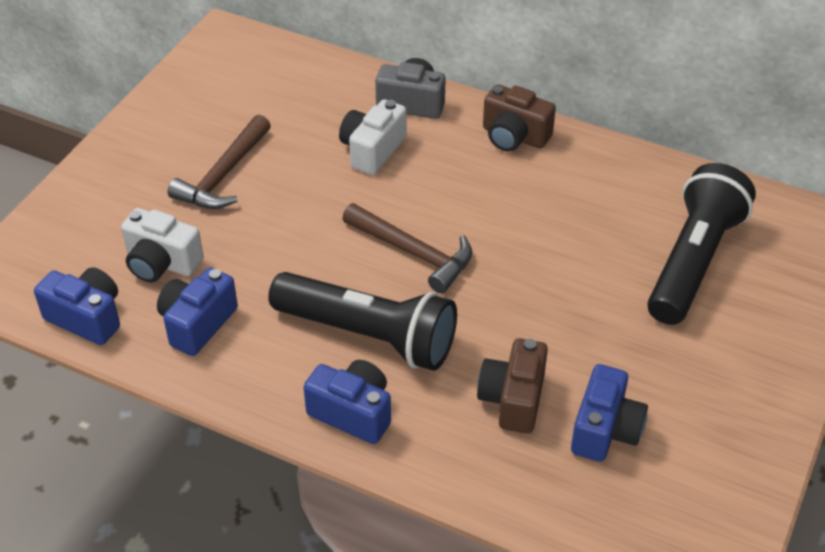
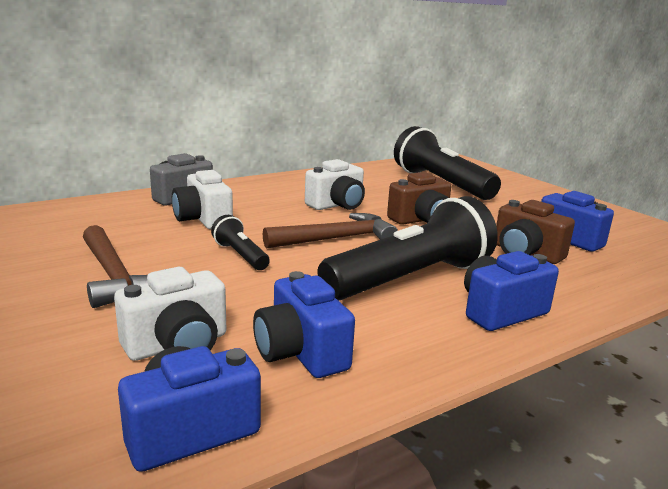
camera: 60 degrees left, 25 degrees down
(319, 215) = (240, 255): none -> black flashlight
(508, 212) = (337, 205): none -> white camera
(514, 136) = (269, 185): brown camera -> brown camera (421, 220)

